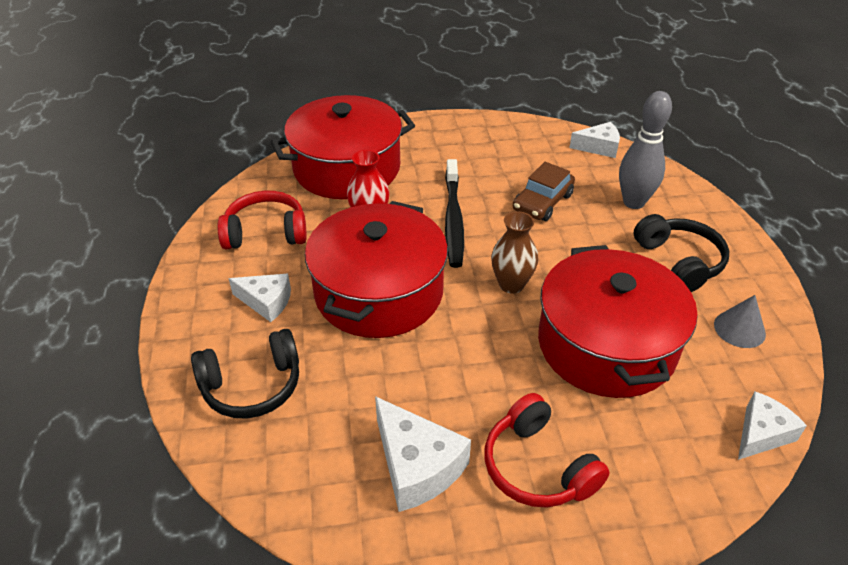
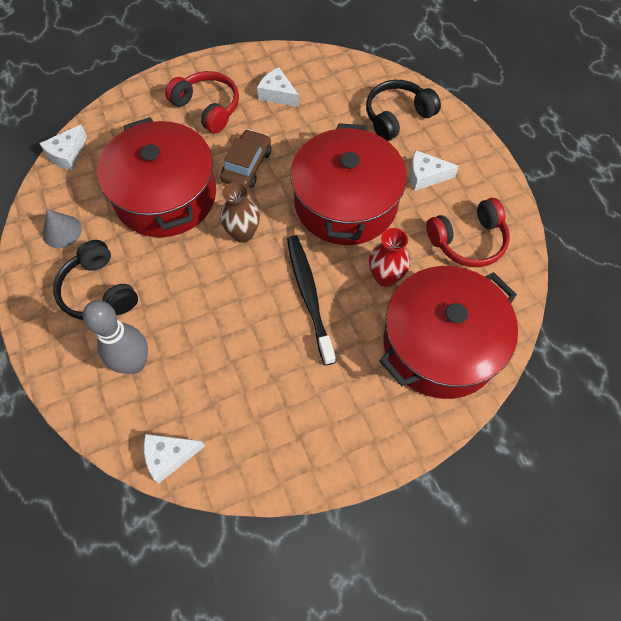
camera: 165 degrees right, 20 degrees up
(416, 466) = (277, 94): white cheese -> white cheese, size x0.66
(542, 202) = (227, 341): brown car -> brown car (247, 166)

